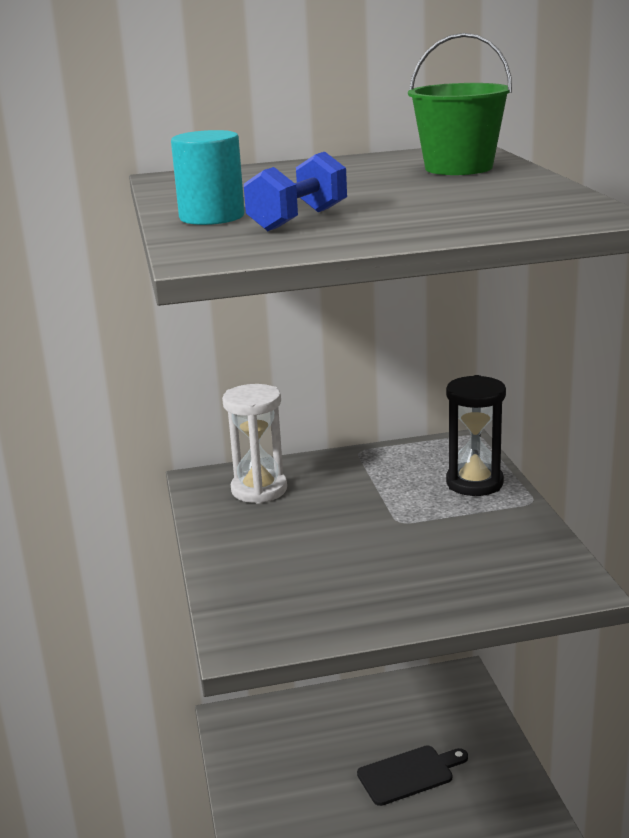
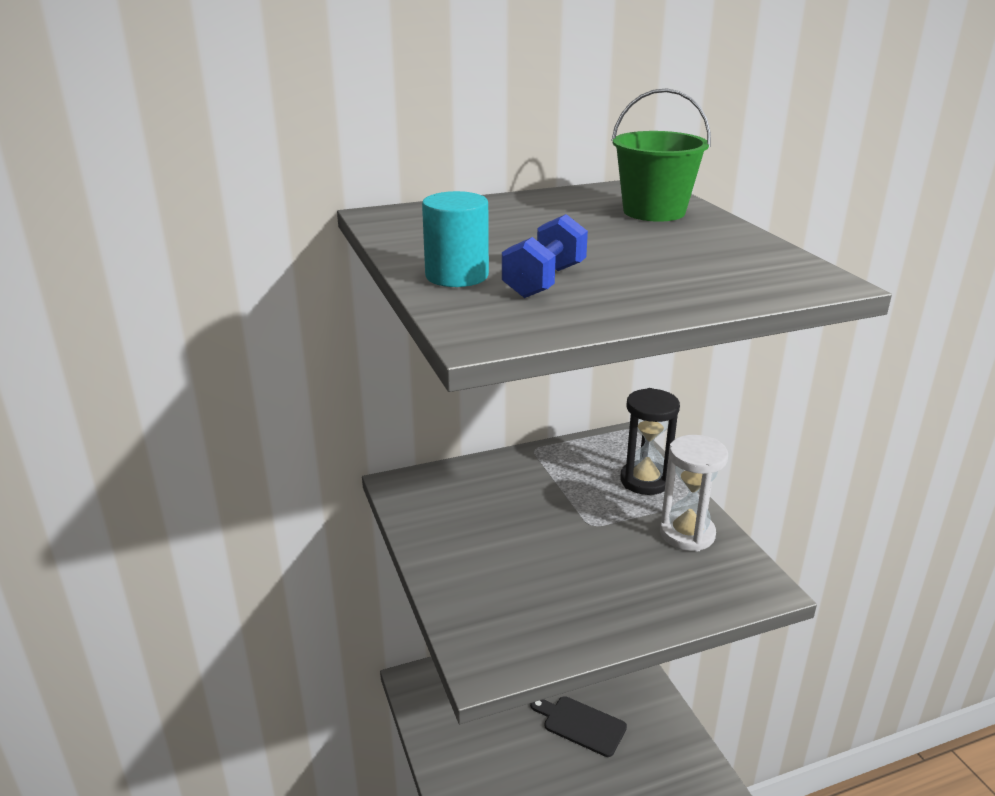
camera: 10 degrees left, 5 degrees up
(259, 490) = (455, 494): white hourglass -> white hourglass (687, 534)
(409, 774) = (581, 725): black cutting board -> black cutting board turned 120 degrees counterclockwise

